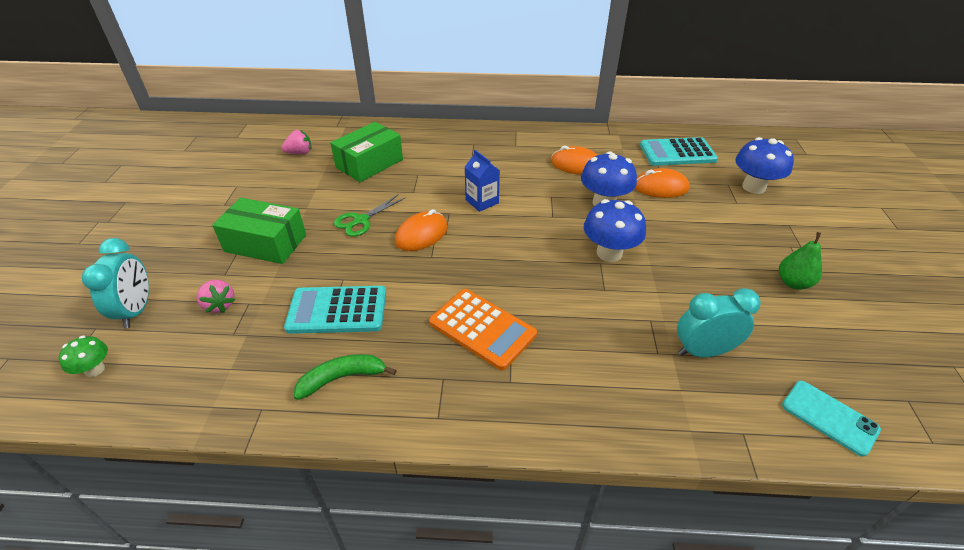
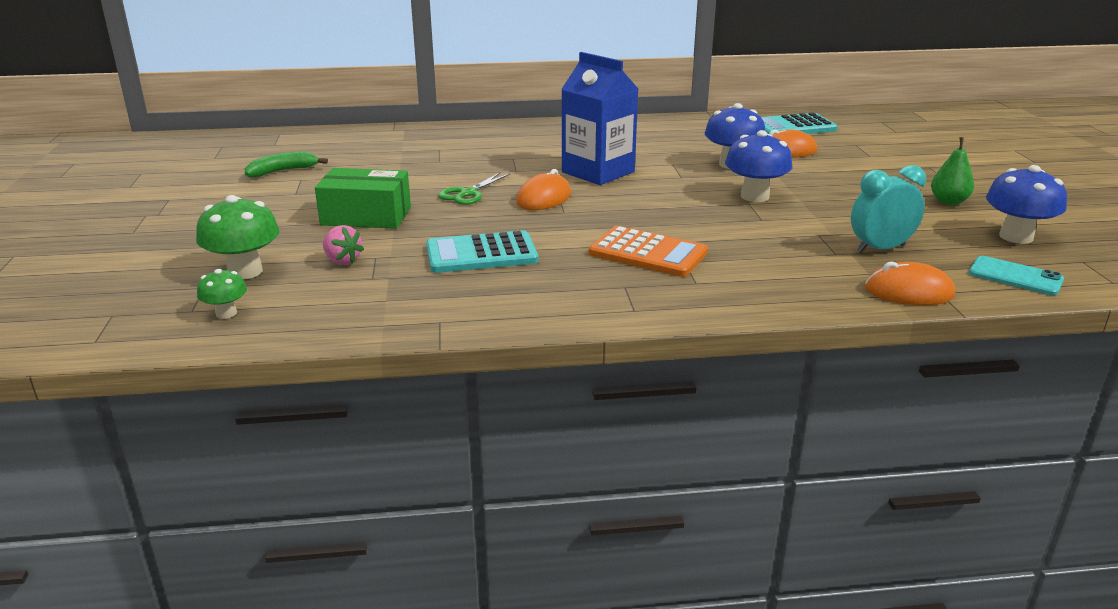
camera: 10 degrees left, 15 degrees down
(136, 310) = (245, 271): turquoise clock -> green mushroom
(300, 153) = (362, 151): pink strawberry -> none
(342, 378) = (516, 295): green banana -> green banana (282, 171)
(369, 163) = (451, 154): green box -> none
(482, 201) = (598, 172): blue carton -> blue carton, size x1.89
(576, 165) = (688, 141): orange mouse -> orange mouse (909, 292)
(753, 187) = (882, 145): blue mushroom -> blue mushroom (1016, 237)

